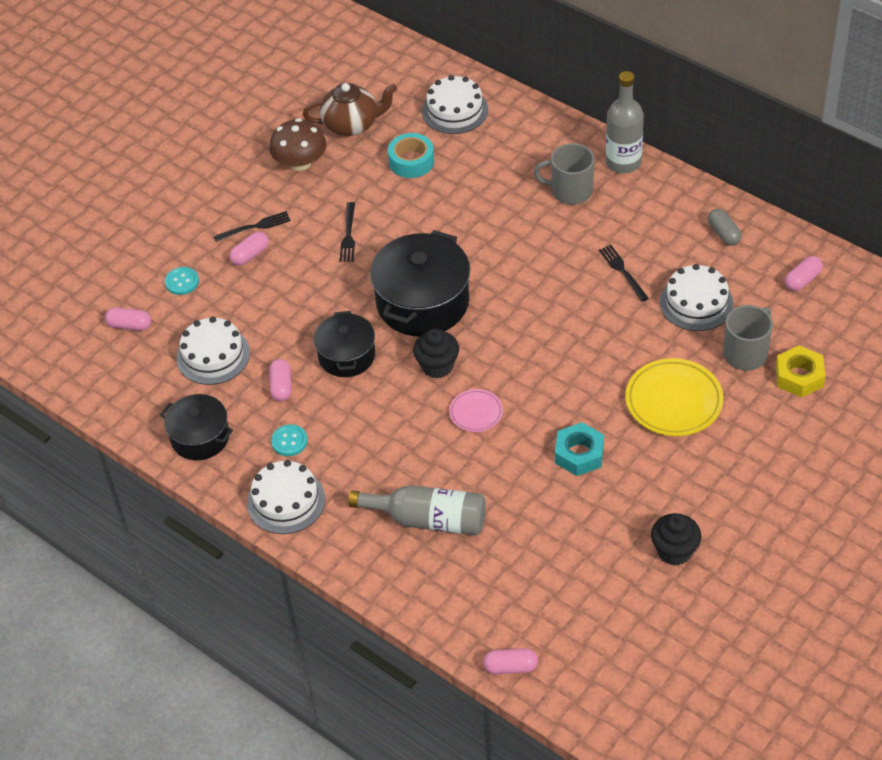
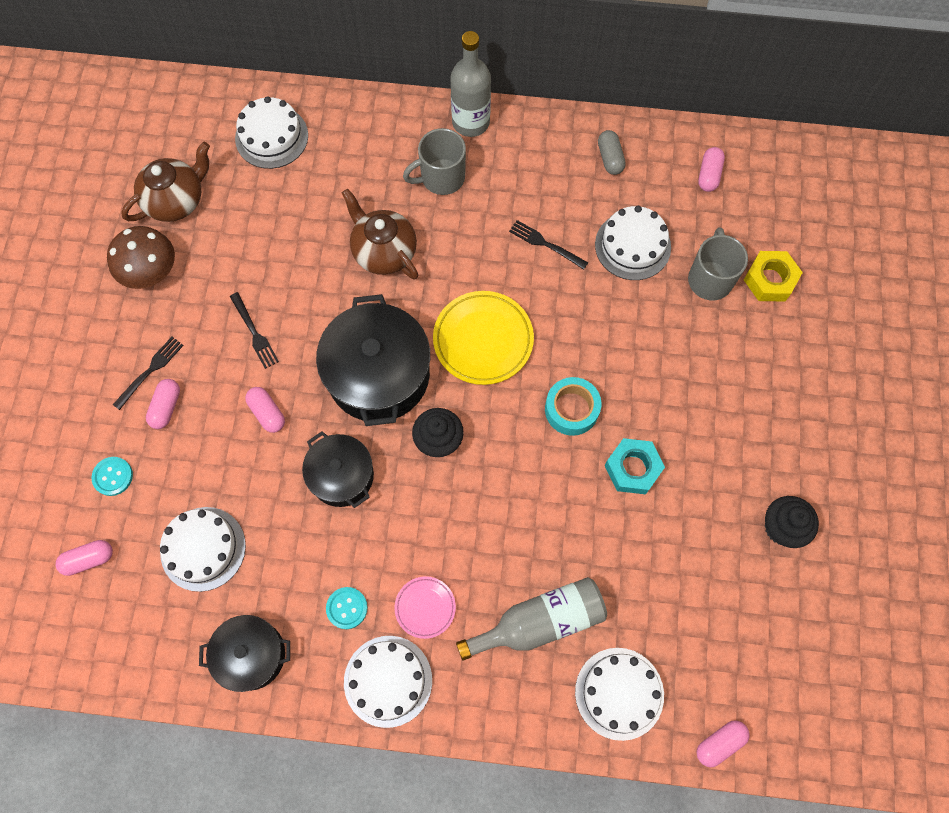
camera: 35 degrees left, 20 degrees up
(281, 386) = (298, 547): pink capsule -> pink capsule (267, 413)
(411, 161) = (265, 216): turquoise tape -> turquoise tape (571, 409)
(455, 595) = (619, 693): none -> white cake
(476, 413) = (509, 474): pink plate -> pink plate (425, 607)
(486, 222) = (383, 251): none -> brown teapot
(673, 401) = (679, 364): yellow plate -> yellow plate (483, 340)
(723, 233) = (610, 158): grey capsule -> grey capsule turned 45 degrees clockwise

